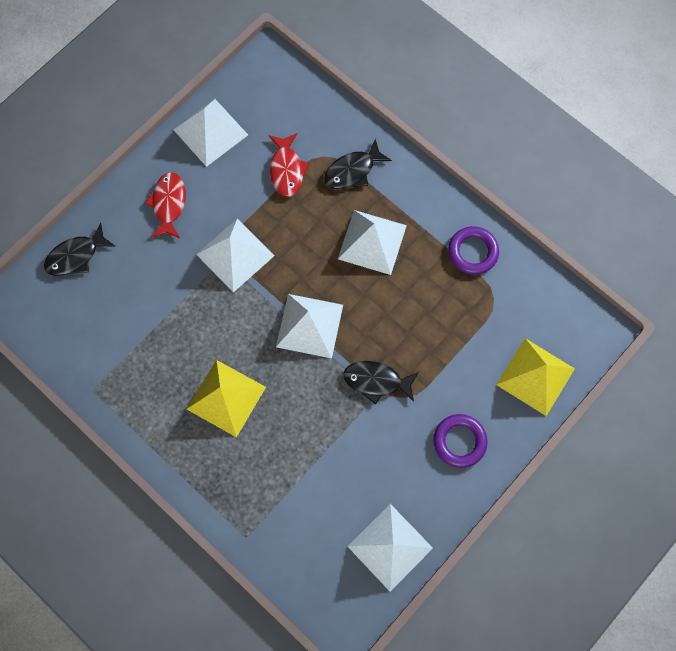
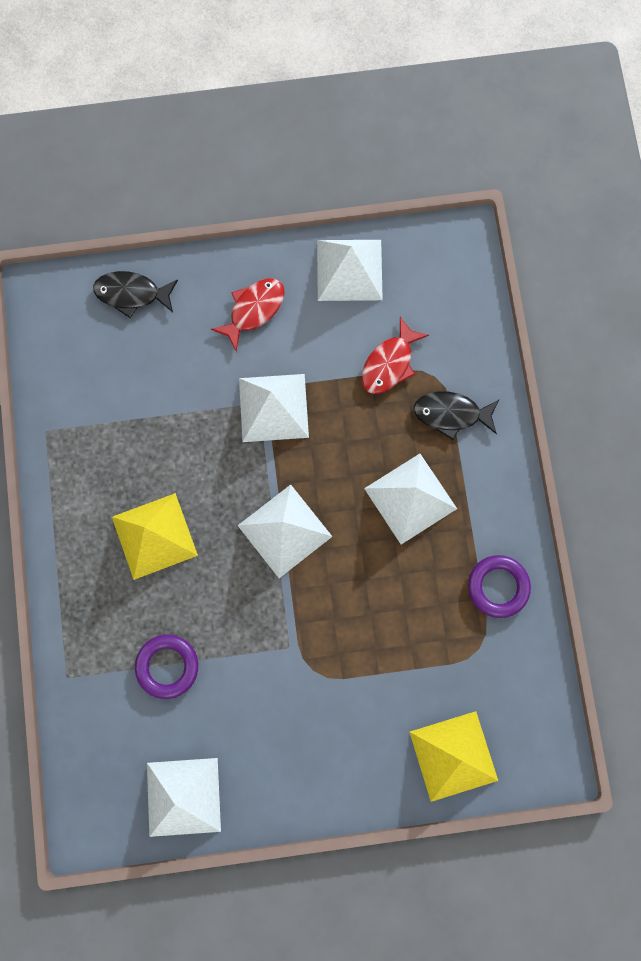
camera: 40 degrees right, 5 degrees up
(376, 381) = (301, 634): black fish -> none
(459, 441) = (329, 755): purple ring -> purple ring (167, 666)

